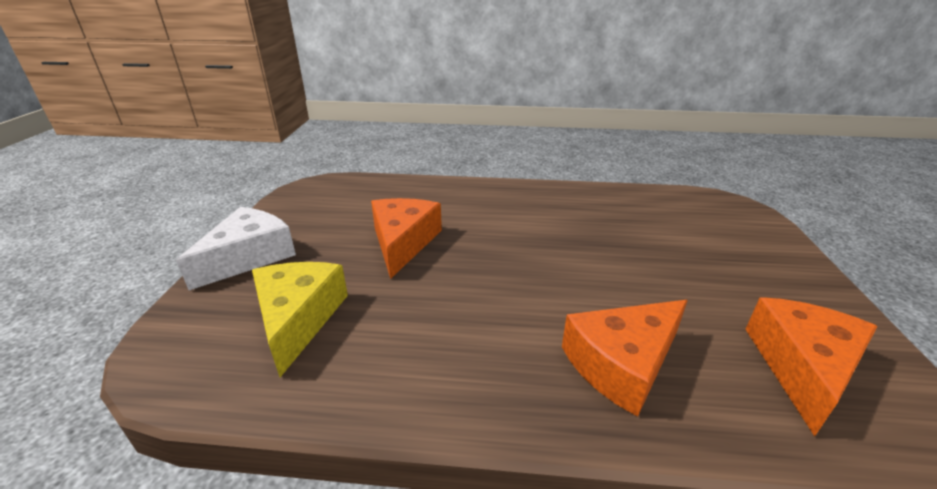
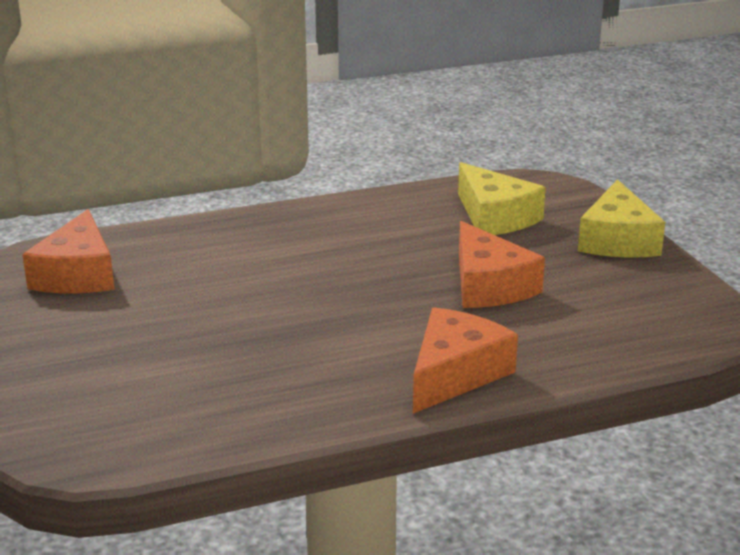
camera: 155 degrees right, 5 degrees down
(249, 256) = (617, 240): white cheese -> yellow cheese
(622, 363) = (223, 247): orange cheese -> orange cheese (455, 374)

